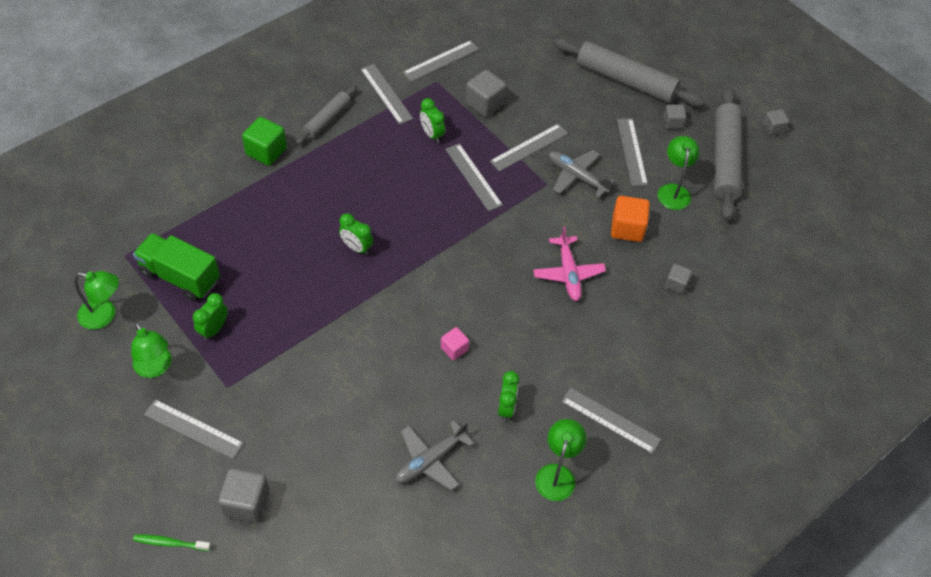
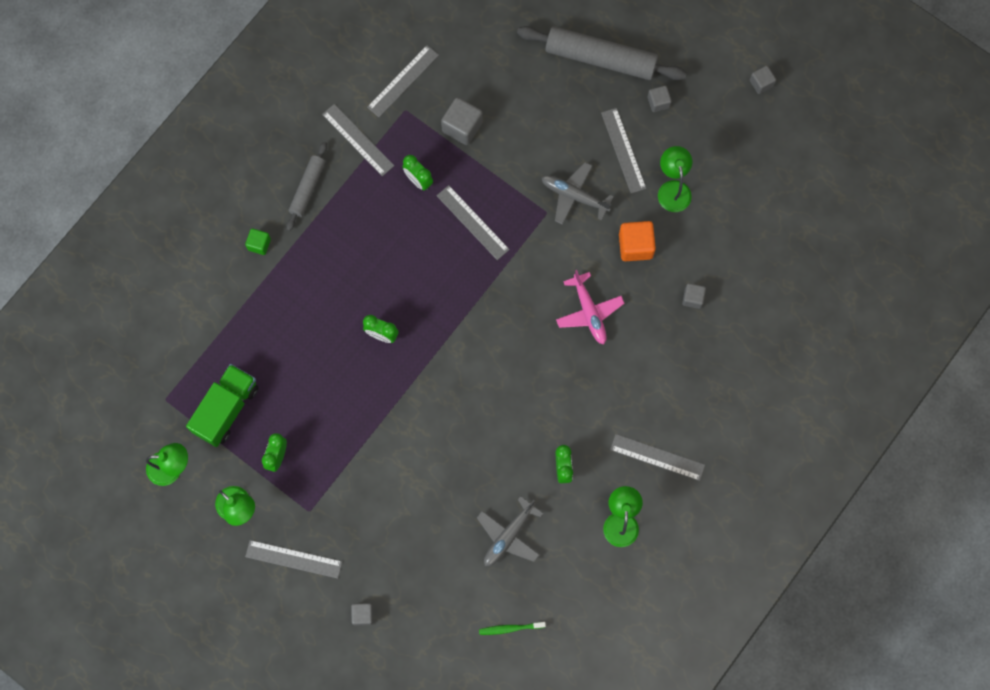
camera: 10 degrees left, 20 degrees up
(170, 543) = (311, 666): green toothbrush -> green toothbrush (510, 628)
(180, 277) = (226, 409): green truck -> green truck turned 105 degrees clockwise
(246, 503) = (363, 615): grey cube -> grey cube, size x0.60
(266, 151) = (259, 244): green cube -> green cube, size x0.60
(454, 349) = (502, 421): pink cube -> none
(529, 147) = (519, 171): grey ruler -> none
(724, 159) = (717, 136): grey rolling pin -> none

